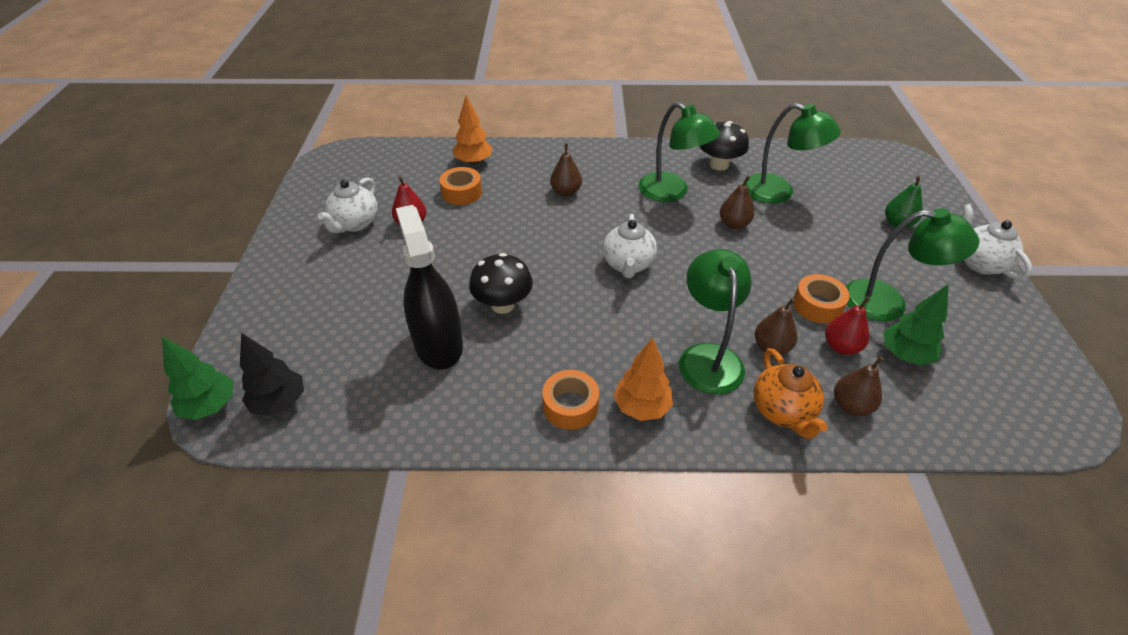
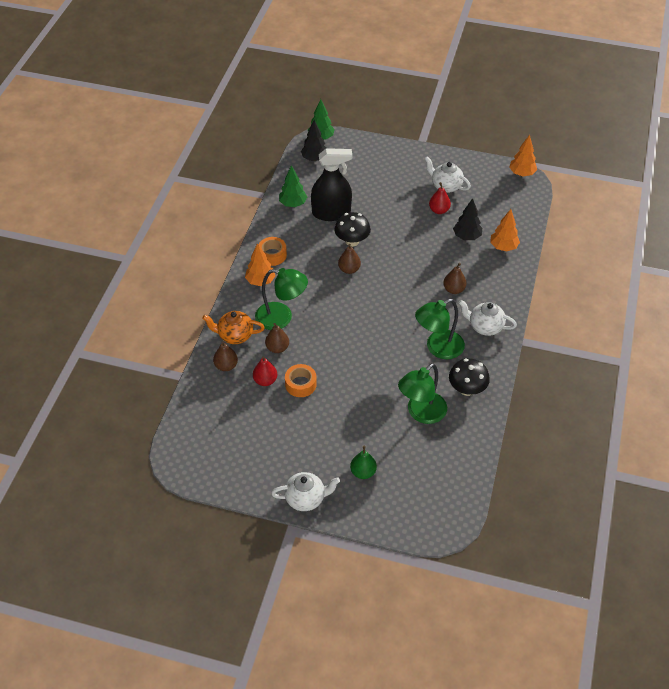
camera: 105 degrees right, 5 degrees up
(324, 161) = (521, 173): none -> orange tree
(462, 192) = (467, 237): orange tape -> black tree
(628, 265) = (367, 303): white teapot -> white teapot (485, 327)
(734, 224) = (391, 371): brown pear -> brown pear (349, 269)
(887, 302) = (290, 422): green lamp -> none
(904, 355) = (248, 408): green tree -> green tree (293, 204)

